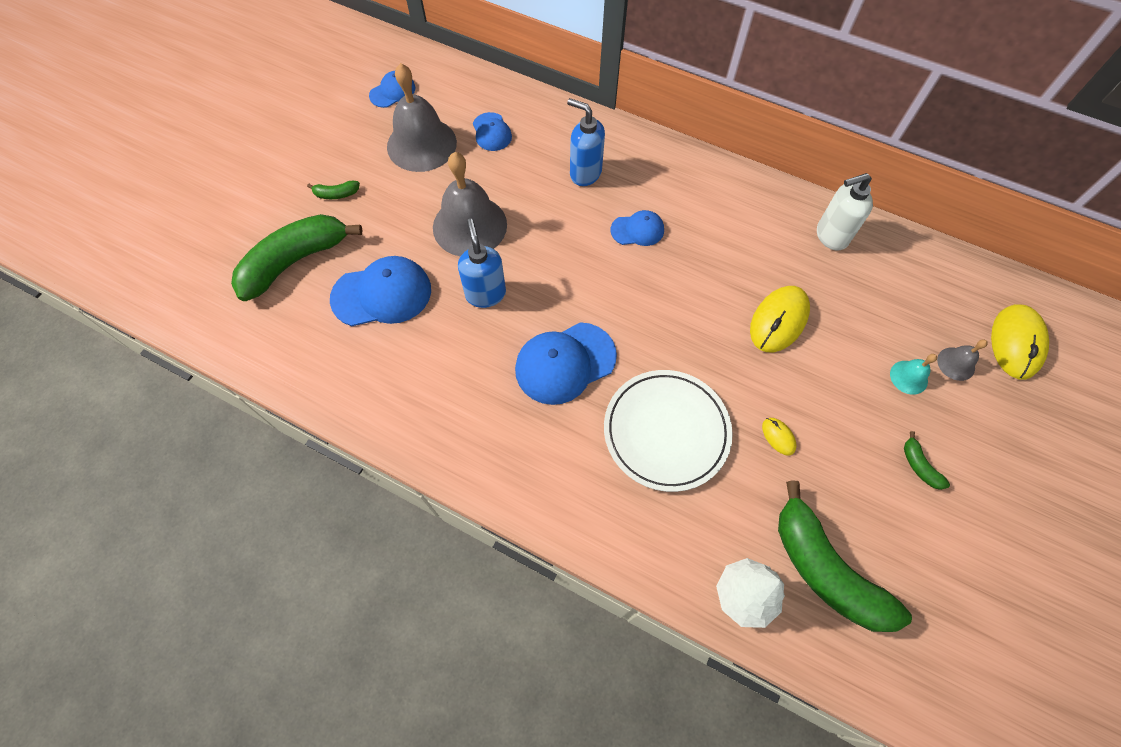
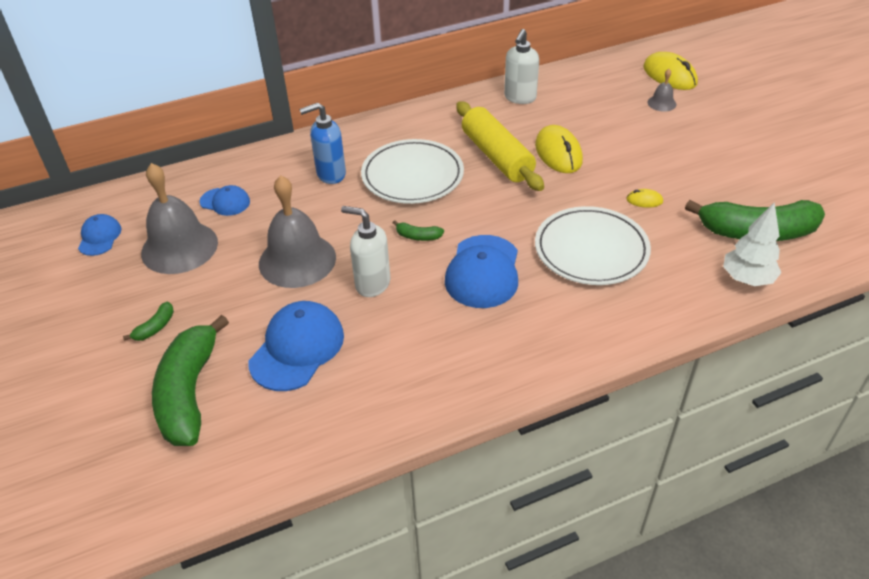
camera: 50 degrees left, 20 degrees down
(485, 294) = (372, 284): blue soap dispenser -> white soap dispenser
(637, 230) = (412, 175): blue cap -> white plate
(725, 275) = (497, 156): none -> yellow rolling pin
(908, 377) = (653, 125): turquoise bell -> none
(919, 466) = (717, 155): green banana -> green banana (418, 236)

